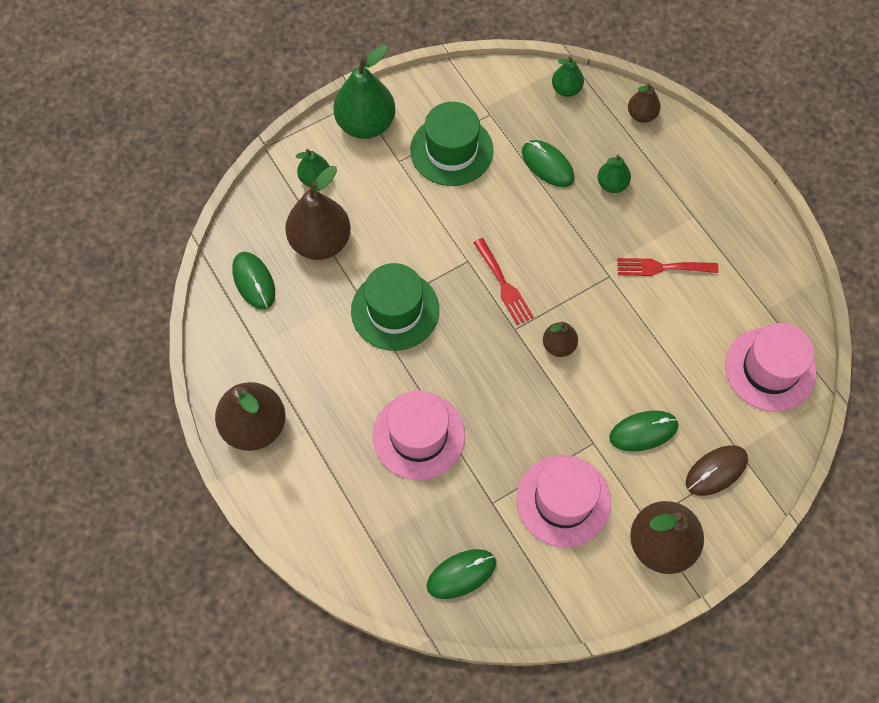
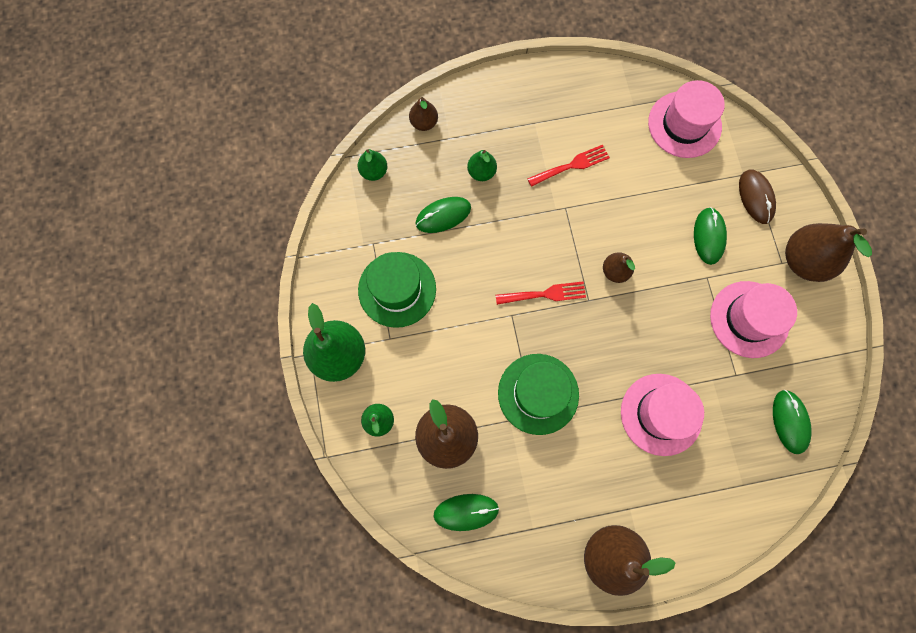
camera: 70 degrees left, 10 degrees up
(661, 267) = (571, 165): red fork -> red fork turned 135 degrees counterclockwise

